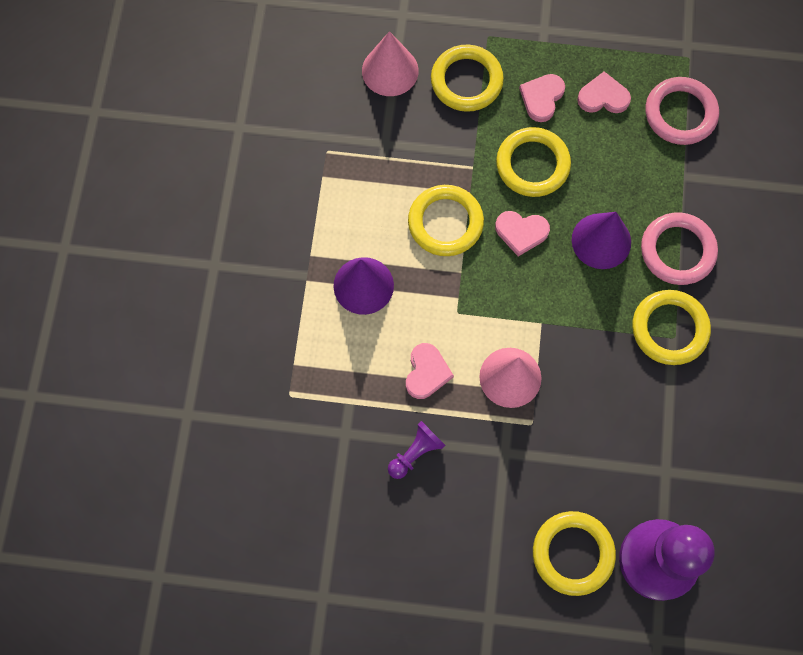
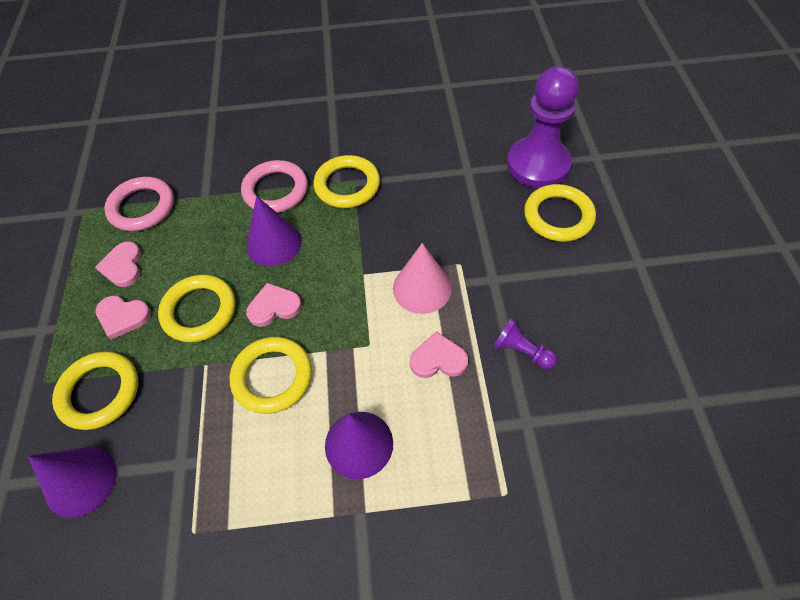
camera: 100 degrees left, 15 degrees down
(390, 70) = (81, 481): pink cone -> purple cone
(521, 232) = (274, 307): pink heart -> pink heart turned 105 degrees counterclockwise

